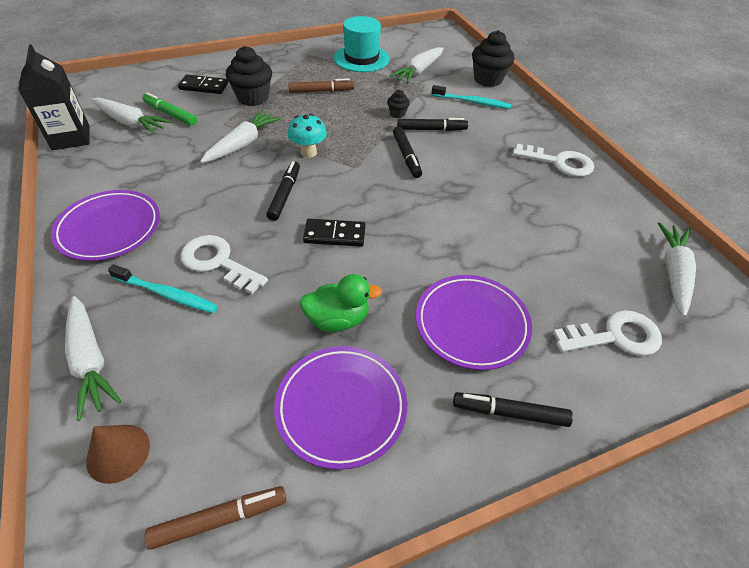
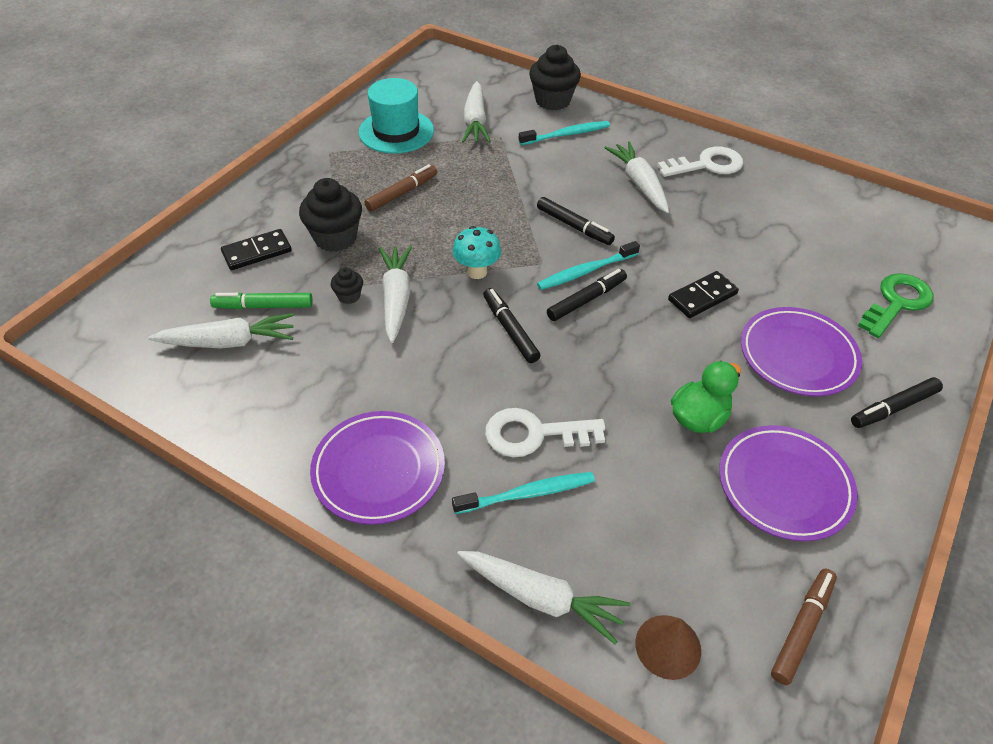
camera: 35 degrees left, 0 degrees up
(71, 138) = (178, 400): black carton -> none
(334, 235) = (604, 343): black domino -> black domino (702, 297)
(379, 186) = (586, 271): none -> turquoise toothbrush
(397, 114) = (512, 183): black cupcake -> black cupcake (349, 296)
(431, 129) = (563, 185): black marker -> black marker (586, 300)
(615, 336) = (896, 302): white key -> green key
(673, 273) = (882, 225): white carrot -> white carrot (639, 184)

